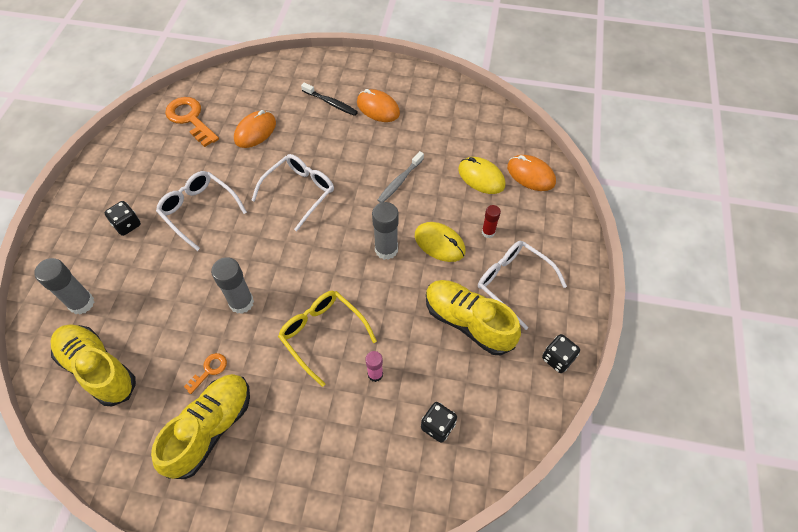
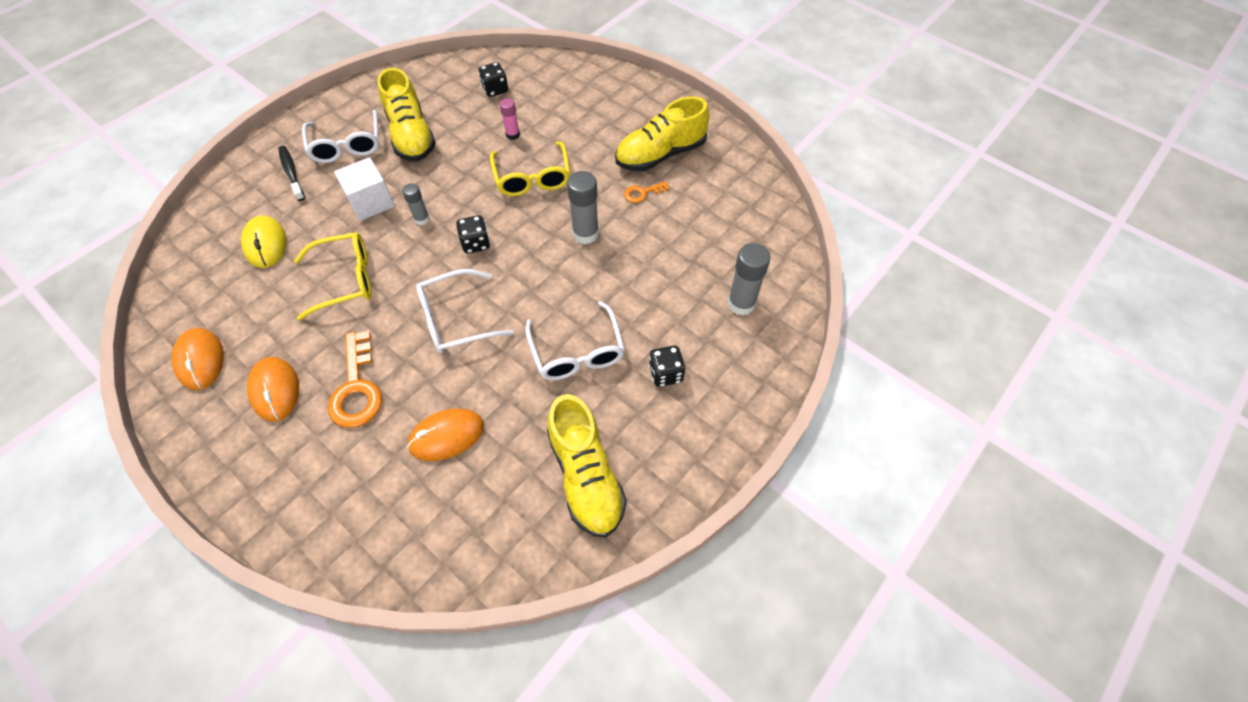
camera: 150 degrees left, 0 degrees up
(98, 369) = (739, 236): yellow shoe -> yellow shoe (586, 476)
(190, 119) = (517, 509): orange key -> orange key (357, 388)
(331, 103) = (321, 431): black toothbrush -> black toothbrush (291, 173)
(386, 249) = (422, 219): grey glue stick -> grey glue stick, size x0.59
(399, 181) = (345, 280): grey toothbrush -> yellow glasses
(439, 243) = (371, 202): yellow mouse -> white cube
(488, 232) = (320, 191): red glue stick -> none
(531, 175) = (219, 223): orange mouse -> orange mouse (200, 360)
(557, 358) = (374, 88): black dice -> black dice (476, 243)

